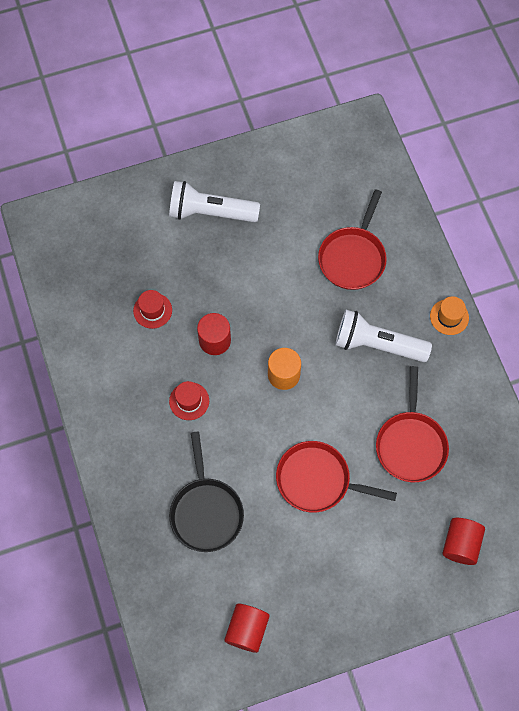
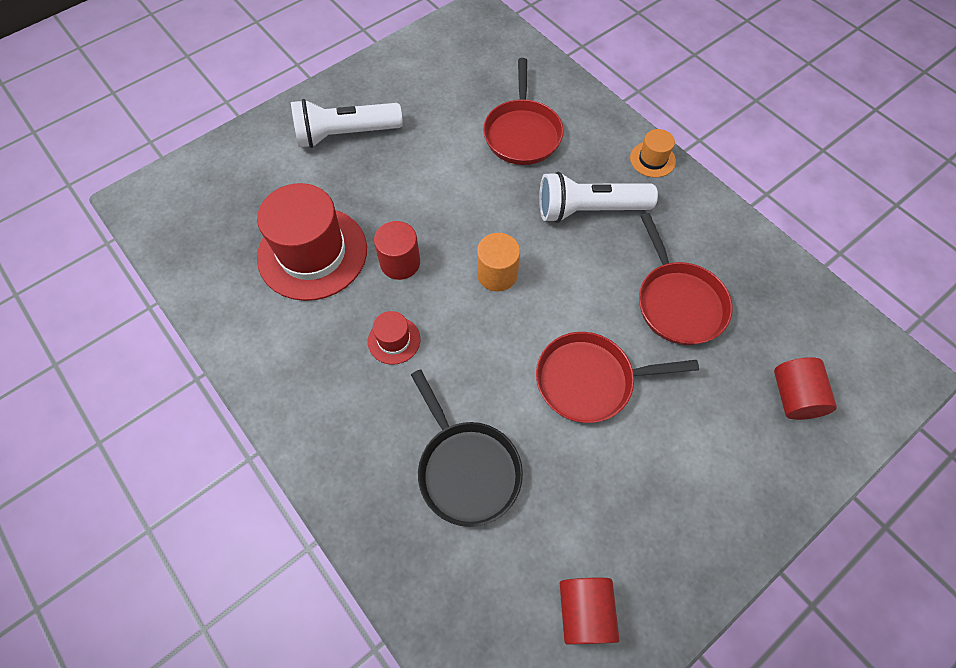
camera: 20 degrees left, 5 degrees down
(152, 310) = (312, 253): red hat -> red hat, size x2.22

